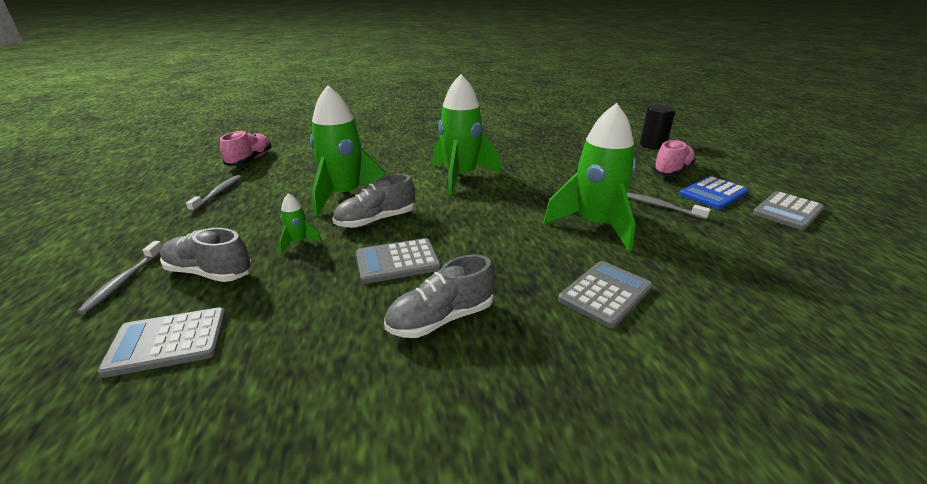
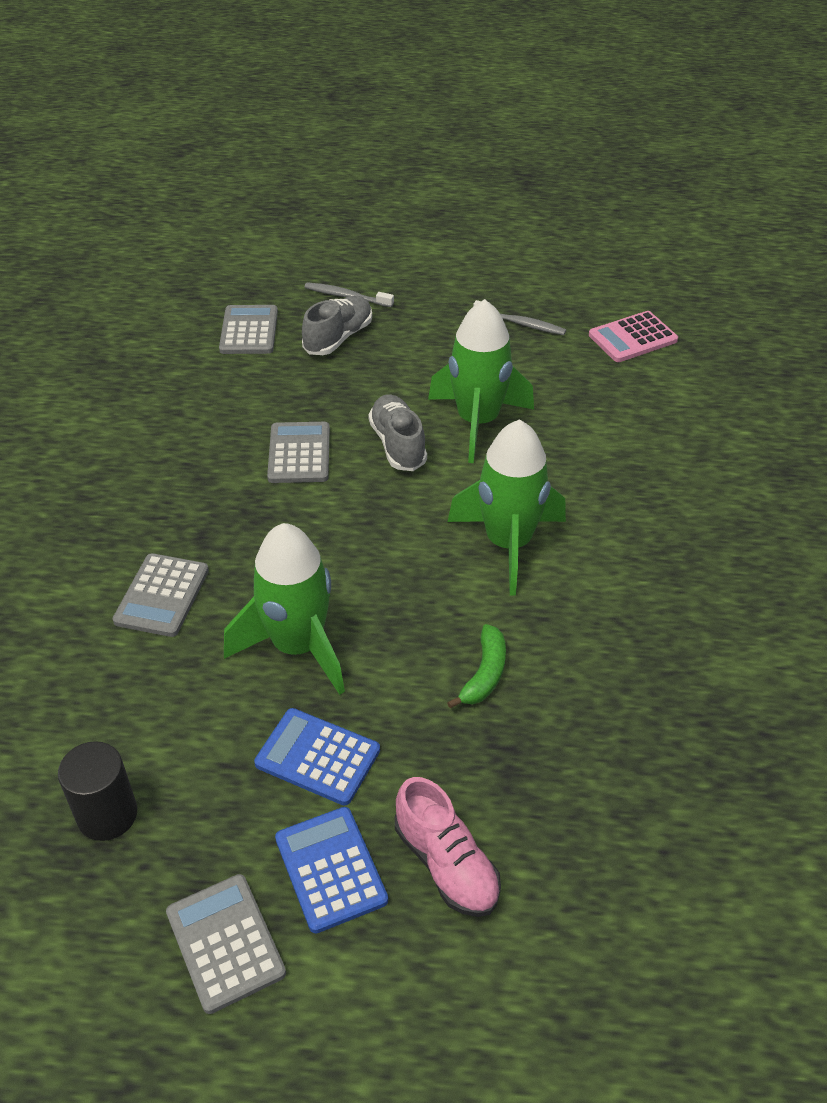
camera: 105 degrees right, 15 degrees up
(250, 160) = (632, 338): pink shoe -> pink calculator
(299, 242) = (371, 387): green rocket -> none
(441, 319) = (193, 470): grey shoe -> none
(560, 174) = (484, 674): none -> green banana
(605, 294) = (162, 596): grey calculator -> grey calculator turned 45 degrees clockwise
(653, 145) = (607, 922): black cylinder -> black cylinder (107, 814)
(660, 206) = (317, 757): grey toothbrush -> blue calculator

